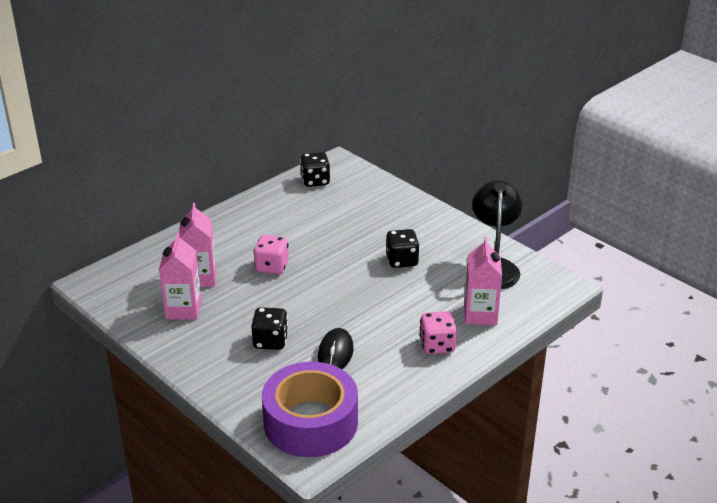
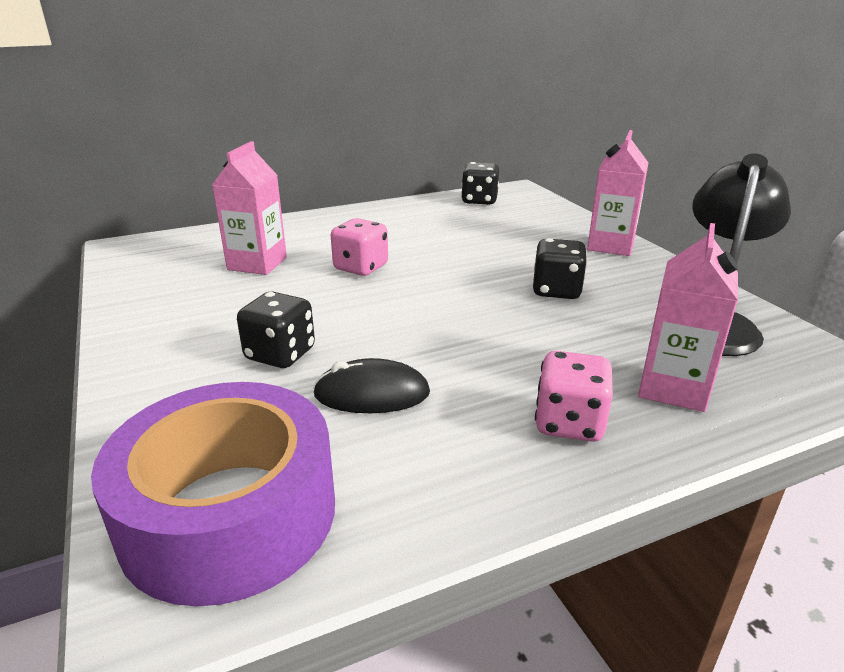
camera: 20 degrees right, 5 degrees down
(183, 309) = (200, 292): pink carton -> pink carton (610, 245)
(335, 353) = (372, 394): black mouse -> black mouse turned 60 degrees clockwise

